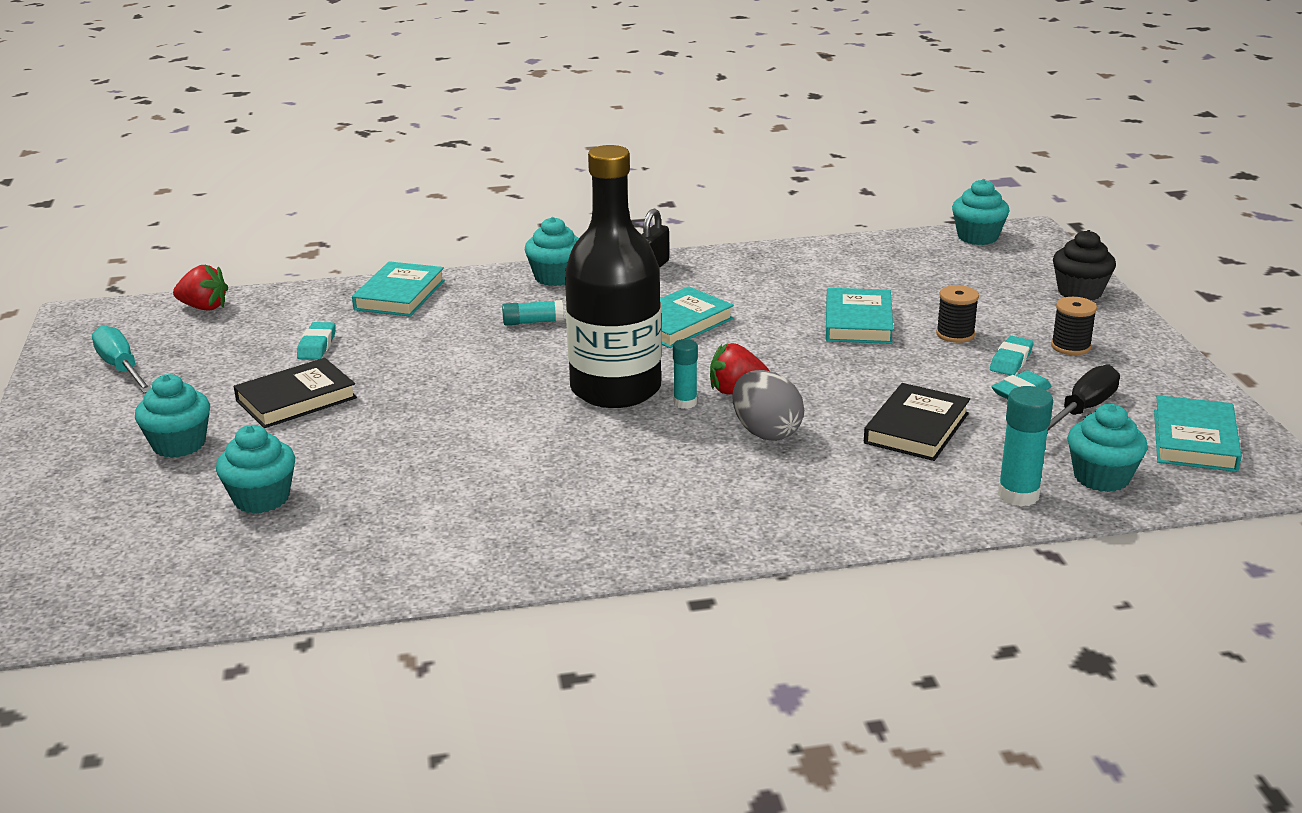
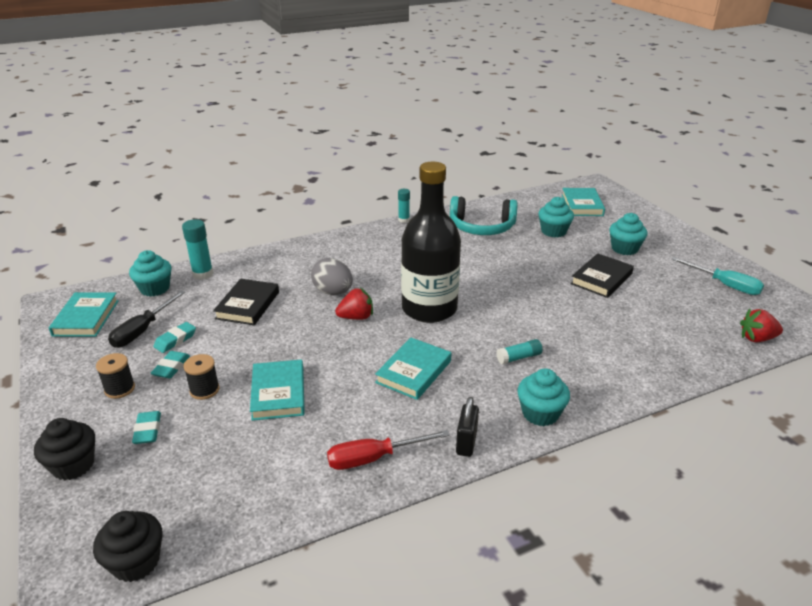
camera: 165 degrees right, 5 degrees up
(317, 346) = (638, 316): turquoise eraser -> turquoise eraser (148, 430)
(399, 295) = (640, 372): turquoise book -> turquoise book (582, 205)
(399, 530) = (482, 227): none -> turquoise headphones
(685, 403) = (384, 305): turquoise glue stick -> turquoise glue stick (404, 220)
(754, 267) = (374, 458): none -> red screwdriver
(977, 237) = (136, 562): turquoise cupcake -> black cupcake

